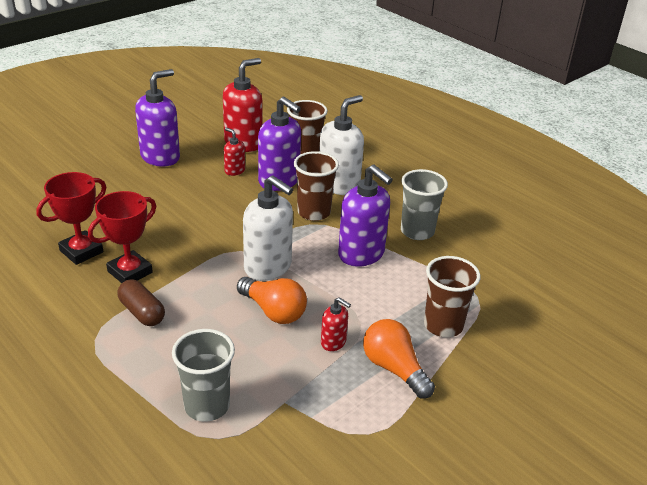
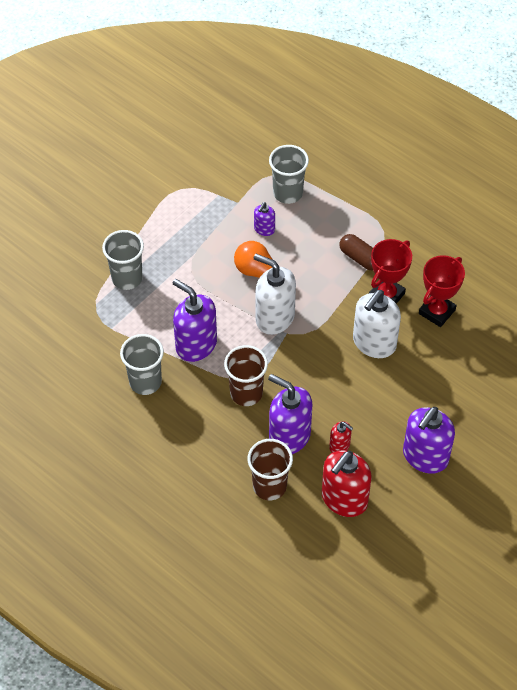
camera: 175 degrees right, 20 degrees up
(255, 361) = (264, 229): none -> purple soap dispenser
(333, 342) = (210, 252): red soap dispenser -> none
(339, 185) = (226, 440): white soap dispenser -> white soap dispenser (374, 343)
(394, 369) = (164, 236): orange light bulb -> none
(443, 325) = (127, 278): brown cup -> grey cup

